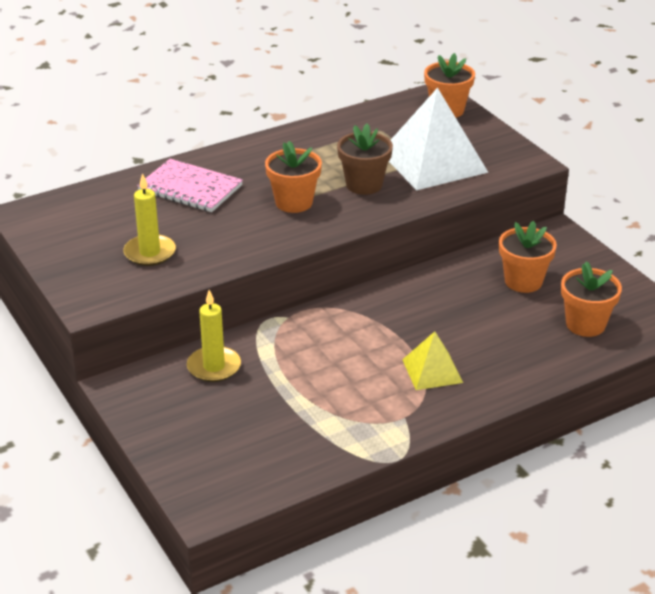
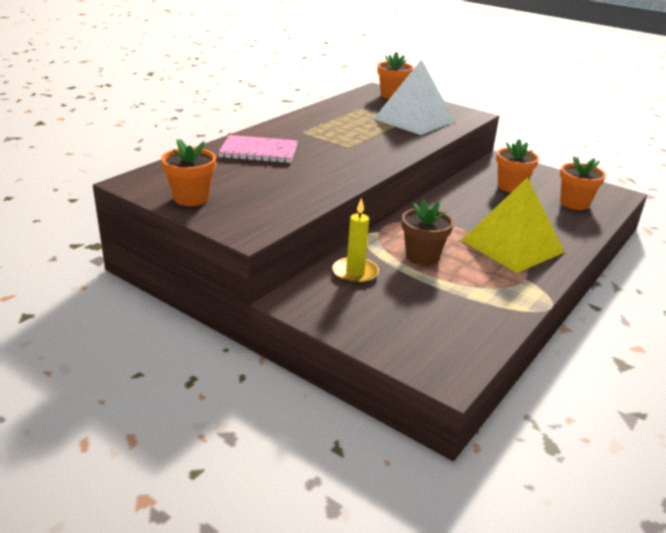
camera: 25 degrees left, 5 degrees down
(150, 253) = (266, 193): yellow candle -> none
(294, 202) = (345, 150): orange flower pot -> orange flower pot (191, 198)
(364, 185) = (383, 136): brown flower pot -> brown flower pot (422, 256)
(432, 371) = (512, 246): yellow pyramid -> yellow pyramid, size x1.89

